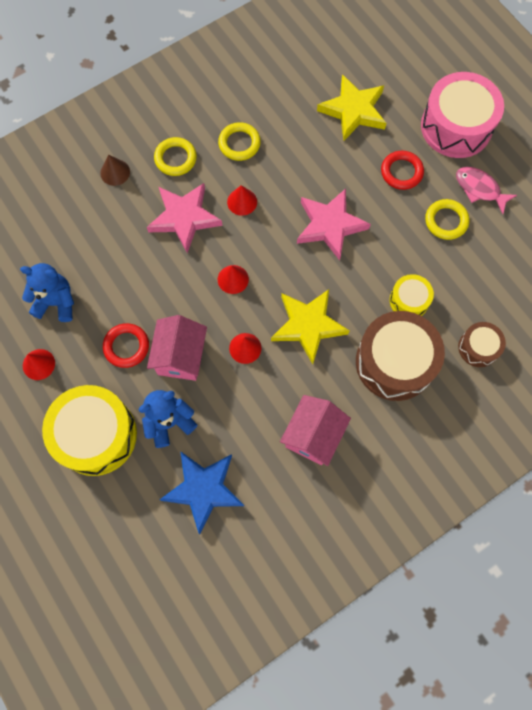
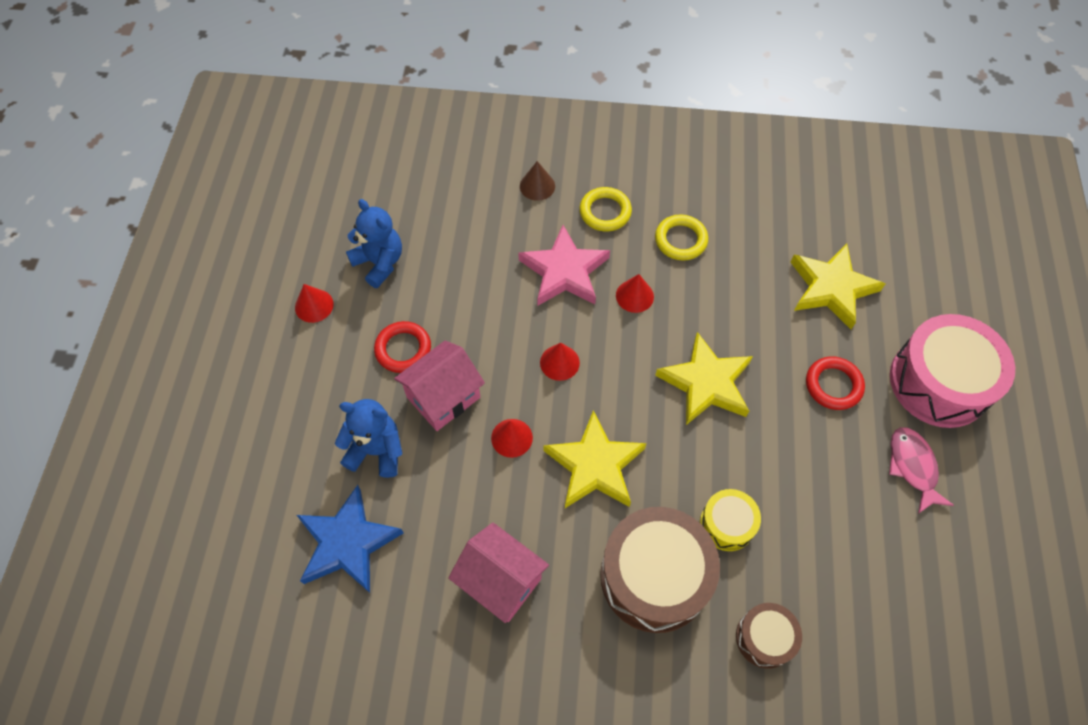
camera: 40 degrees right, 10 degrees down
(96, 435) = (302, 408): yellow drum -> none
(313, 436) = (500, 581): pink house -> pink house turned 60 degrees clockwise
(330, 225) = (706, 383): pink star -> yellow star
(446, 221) = (842, 472): yellow ring -> none

